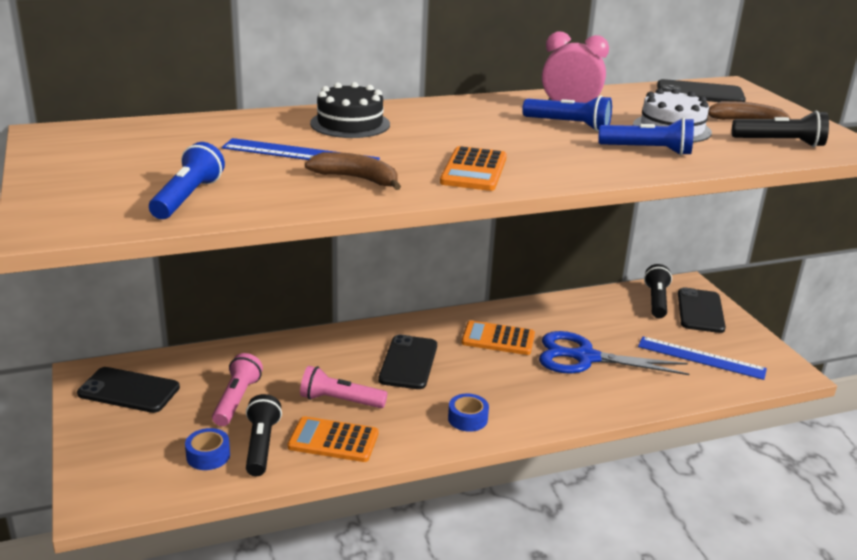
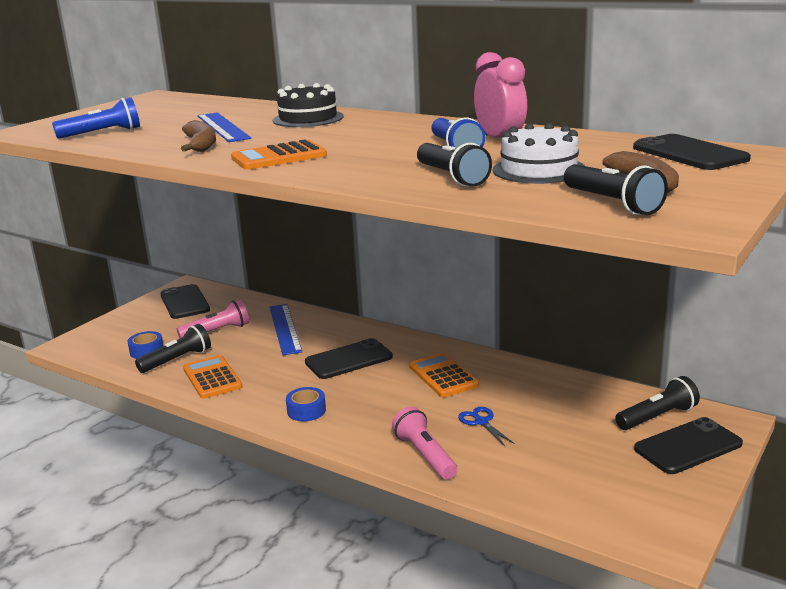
camera: 55 degrees right, 5 degrees down
(340, 401) = (262, 360): pink flashlight -> pink flashlight (425, 455)
(585, 357) = (481, 422): blue scissors -> blue scissors, size x0.45
(648, 150) = (452, 177): blue flashlight -> black flashlight
(701, 358) = (590, 479): blue ruler -> blue ruler (285, 328)

